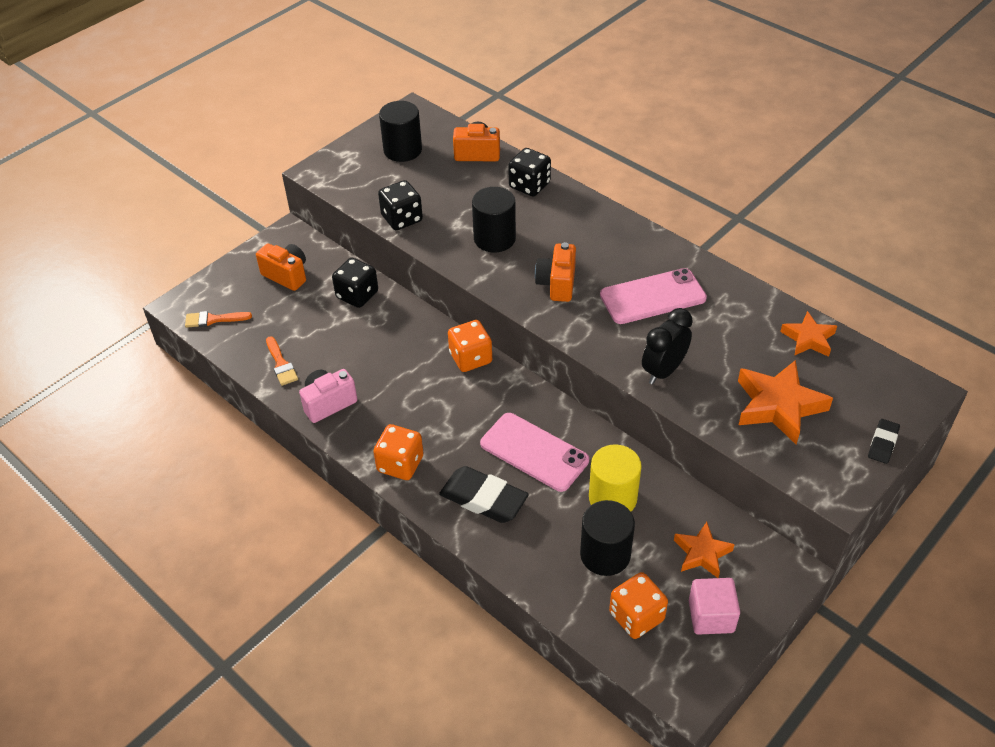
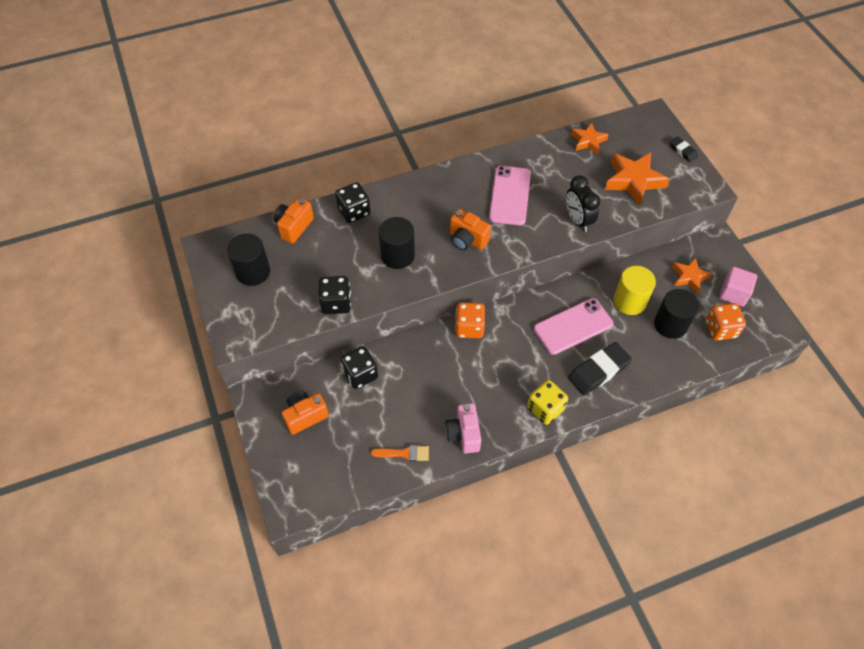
camera: 65 degrees left, 10 degrees up
(213, 319) = (323, 488): orange brush -> none
(400, 464) = (545, 408): orange dice -> yellow dice

